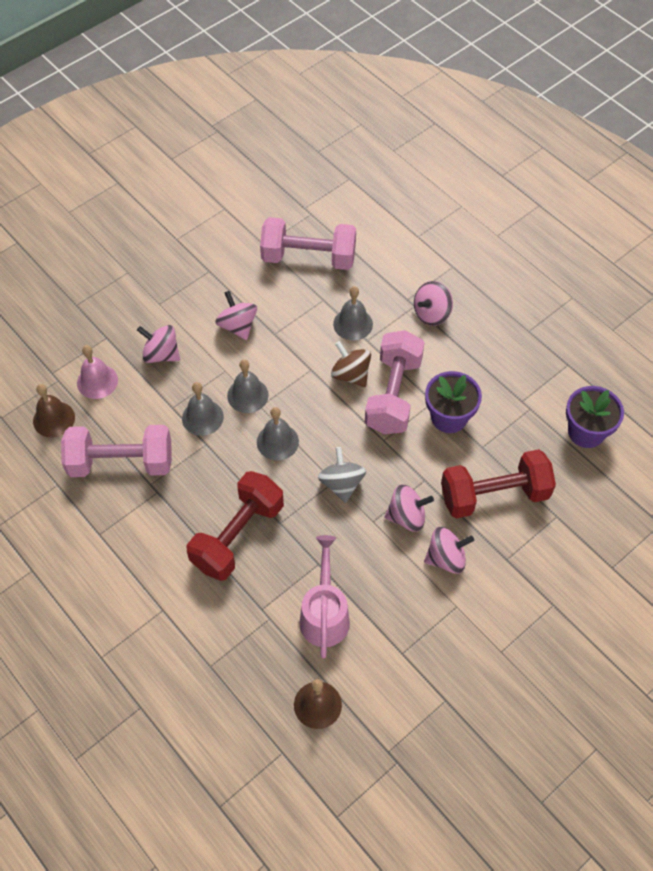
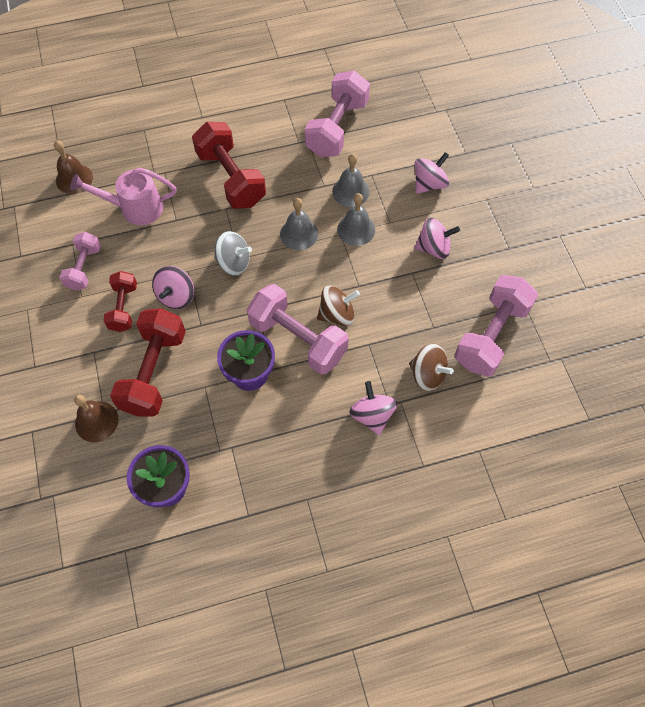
camera: 115 degrees right, 5 degrees up
(54, 419) = (399, 100): brown bell -> brown bell (96, 421)
(97, 381) = (422, 135): pink bell -> none
(324, 614) = (135, 208): pink watering can -> pink watering can turned 150 degrees clockwise
(353, 324) = (393, 340): grey bell -> none
(371, 289) = (427, 374): none -> brown spinning top
(423, 623) = (84, 268): none -> pink dumbbell
(446, 558) = (123, 308): pink spinning top -> red dumbbell

